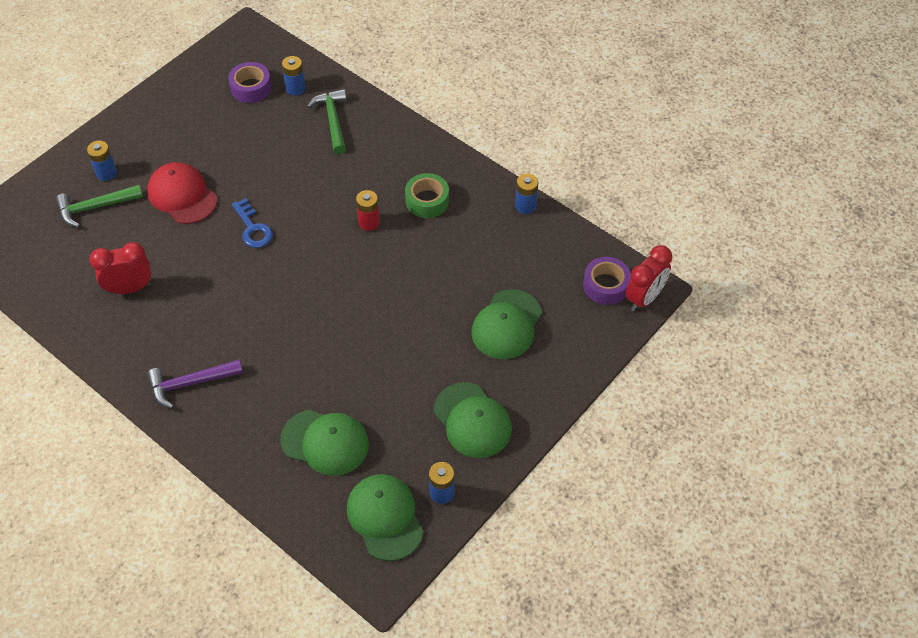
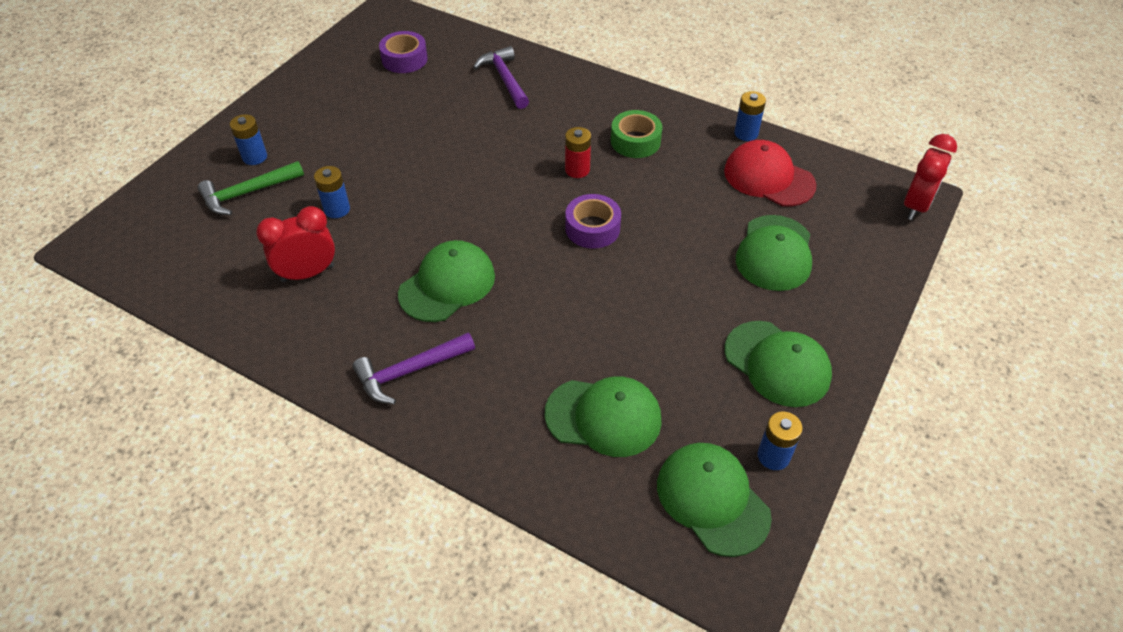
camera: 10 degrees left, 5 degrees down
(182, 195) = (351, 169): red cap -> red cap (769, 178)
(236, 314) = (447, 284): none -> green cap
(253, 228) = (443, 191): blue key -> none
(295, 88) = (454, 55): blue battery -> blue battery (337, 209)
(333, 120) = (504, 79): green hammer -> purple hammer
(605, 285) = (868, 199): purple tape -> purple tape (592, 228)

